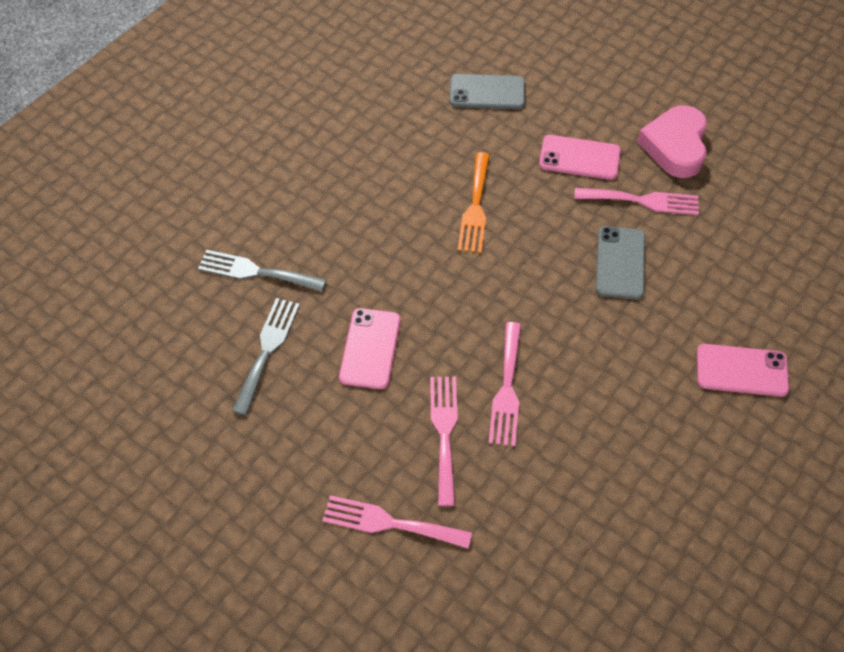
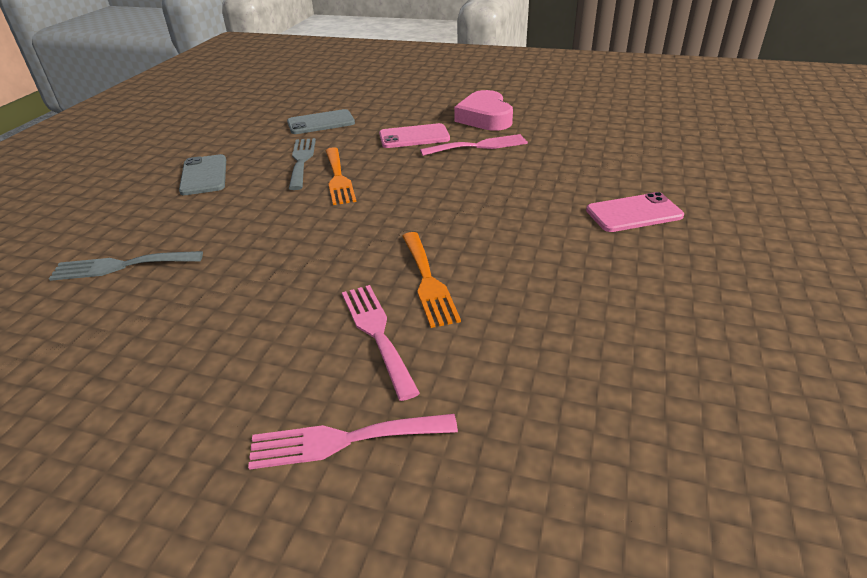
camera: 20 degrees left, 20 degrees down
(267, 350) = (142, 322): grey fork -> grey fork (301, 160)
(370, 348) = (266, 290): pink phone -> none
(507, 389) = (428, 281): pink fork -> orange fork
(620, 263) = (484, 179): grey phone -> grey phone (204, 175)

